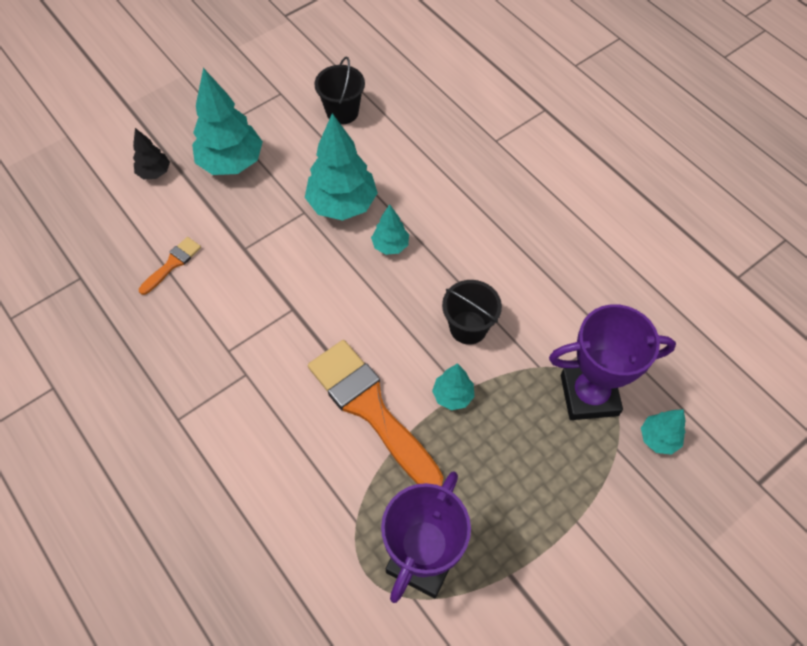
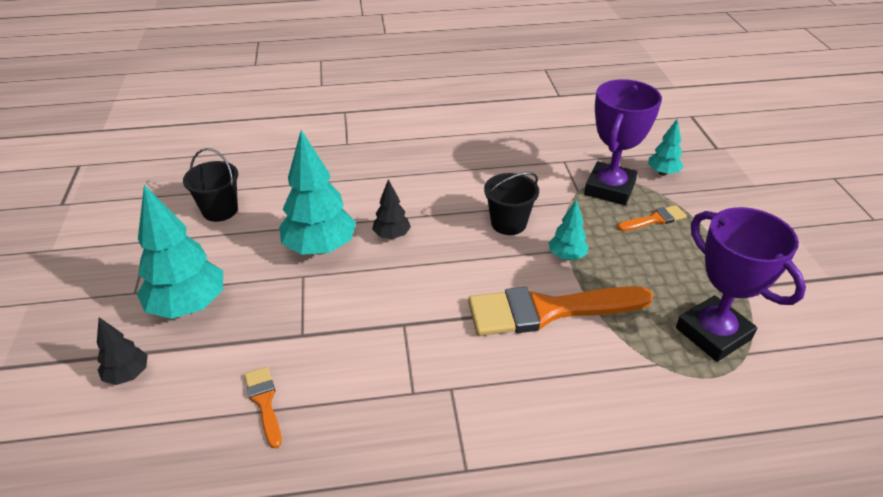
camera: 60 degrees left, 20 degrees down
(390, 245) = (392, 235): turquoise tree -> black tree
(564, 456) = (654, 219): none -> orange brush

